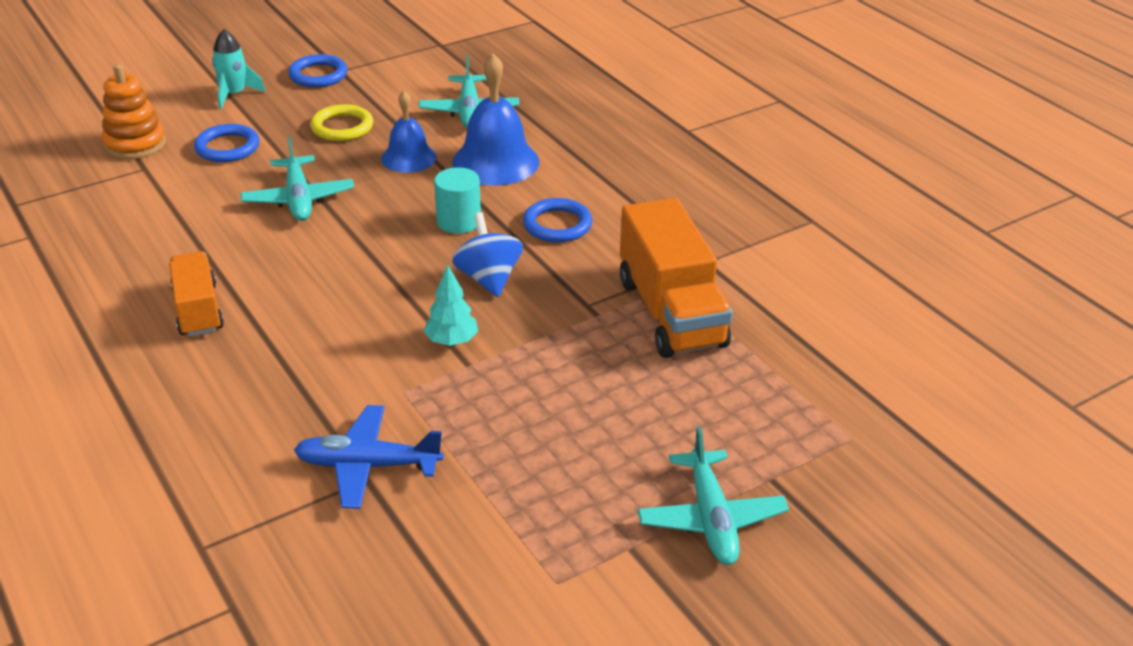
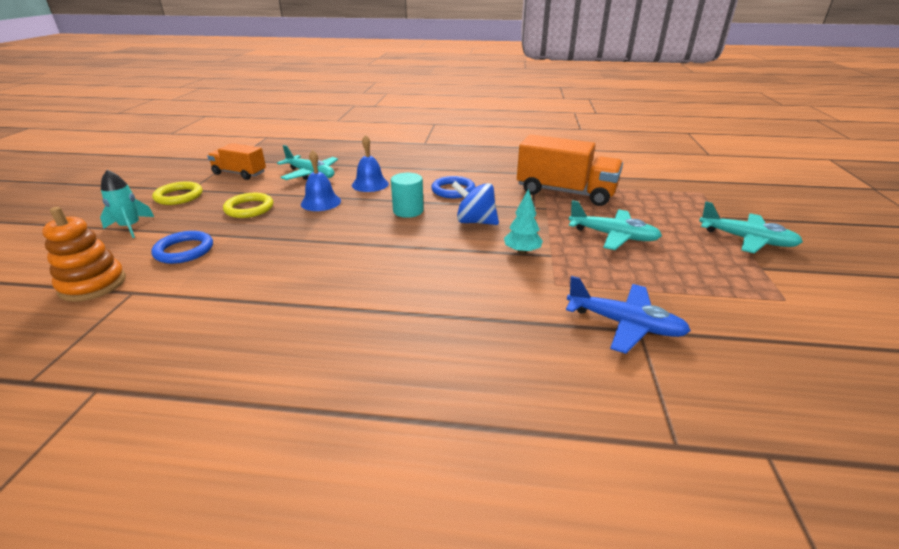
camera: 50 degrees left, 5 degrees down
(198, 310) = (358, 332): orange truck -> orange truck (239, 173)
(298, 199) = (295, 247): turquoise plane -> turquoise plane (613, 236)
(318, 75) = (179, 196): blue ring -> yellow ring
(367, 465) = (624, 324): blue plane -> blue plane turned 105 degrees counterclockwise
(495, 162) = (370, 184): blue bell -> blue bell, size x0.63

